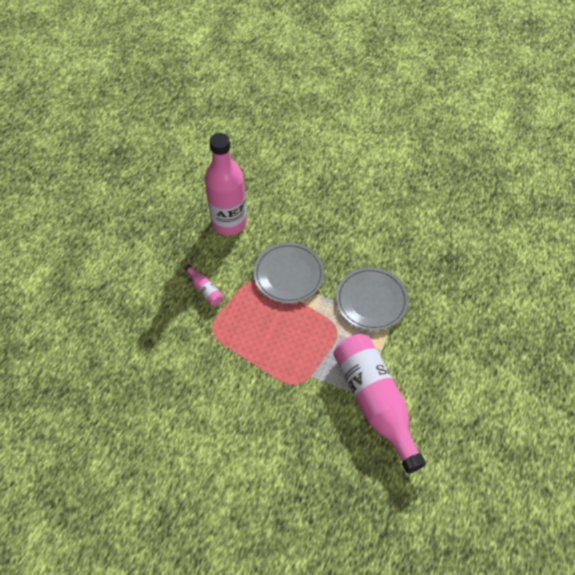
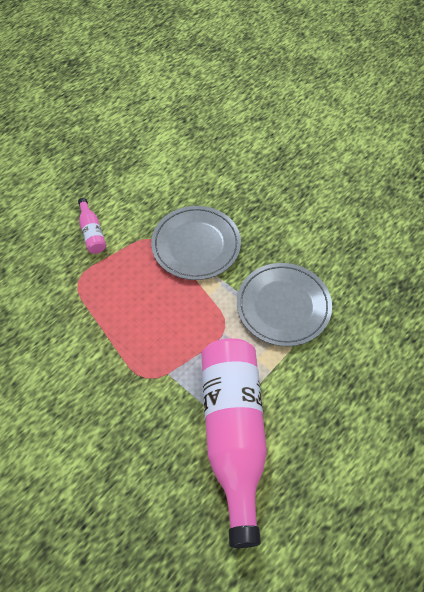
camera: 20 degrees right, 0 degrees up
(229, 222) = (154, 167): pink bottle -> none

